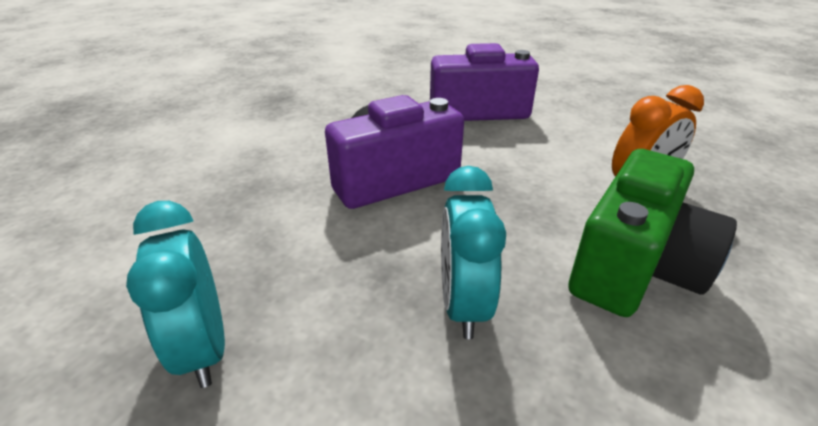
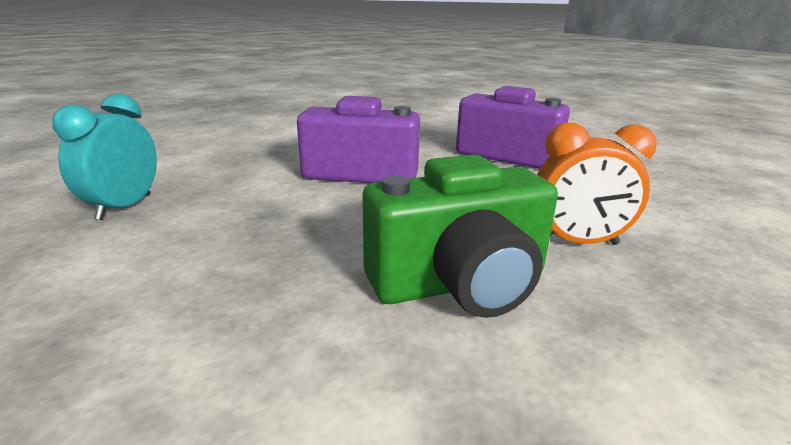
camera: 35 degrees right, 10 degrees down
(463, 304) = (282, 246): turquoise clock -> none

